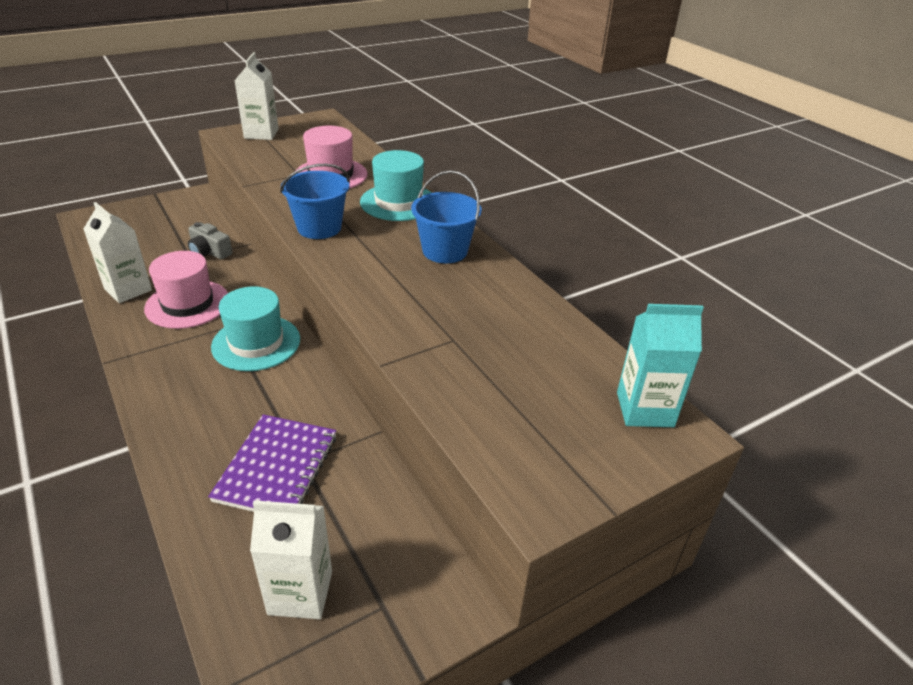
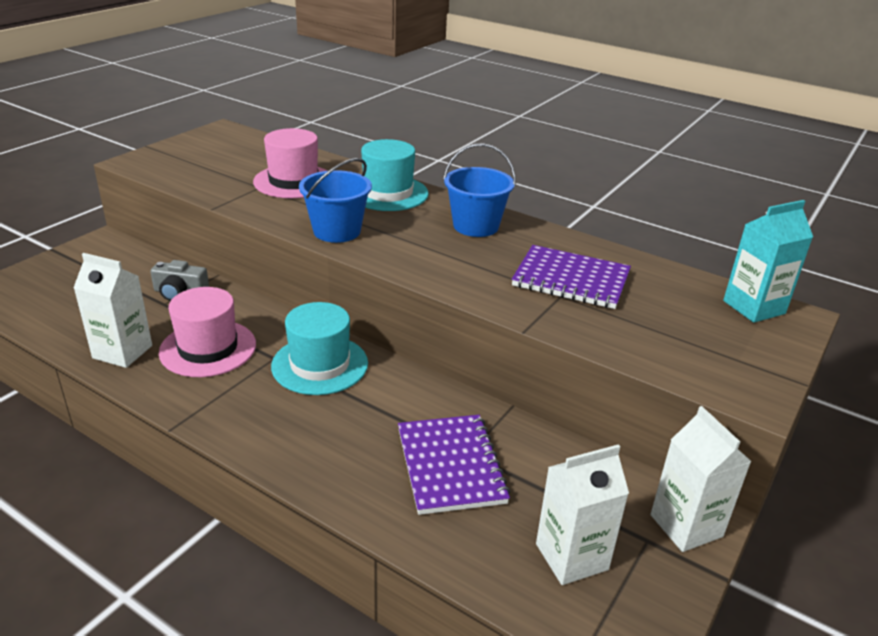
camera: 25 degrees left, 5 degrees down
(261, 134) = (173, 155): white carton -> white carton (686, 525)
(479, 327) = (571, 280): none -> purple notebook

